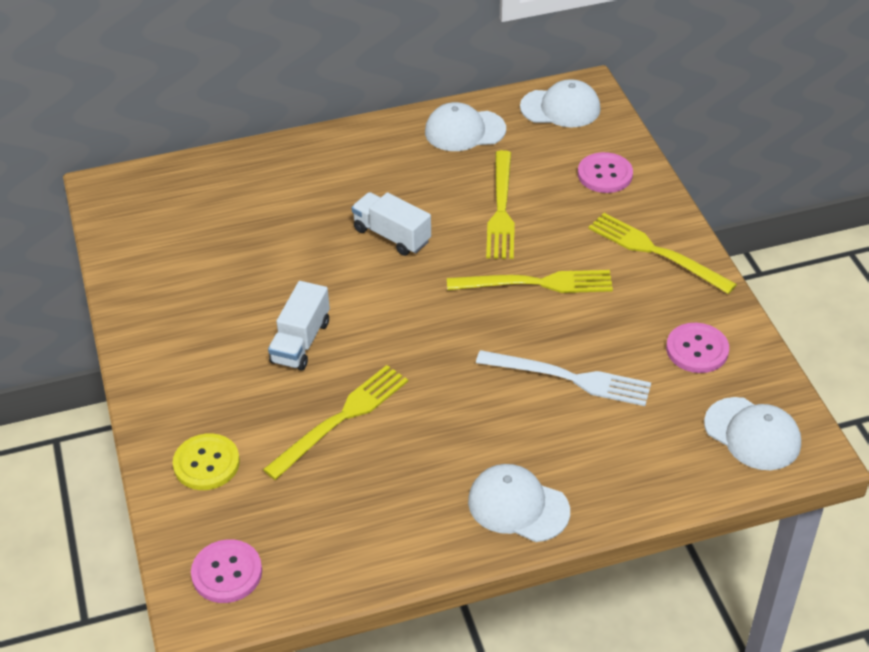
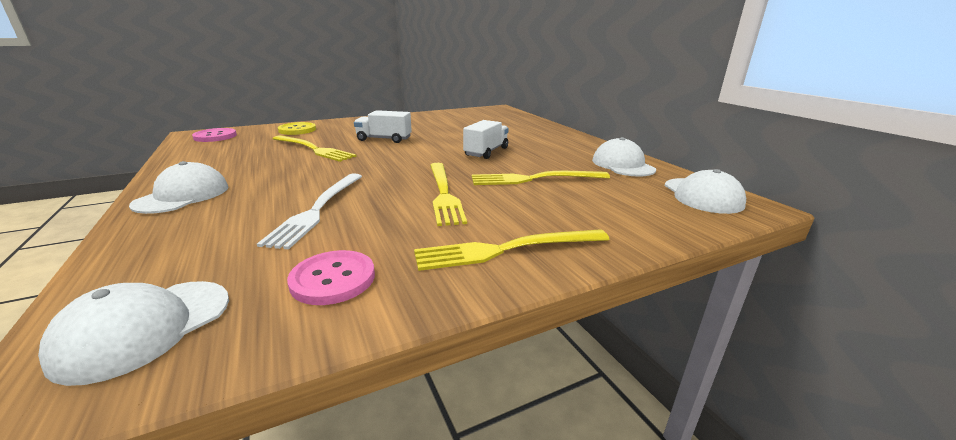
camera: 80 degrees right, 20 degrees down
(605, 174) = (620, 218): pink button -> none
(656, 252) = (507, 249): yellow fork -> yellow fork turned 135 degrees counterclockwise

